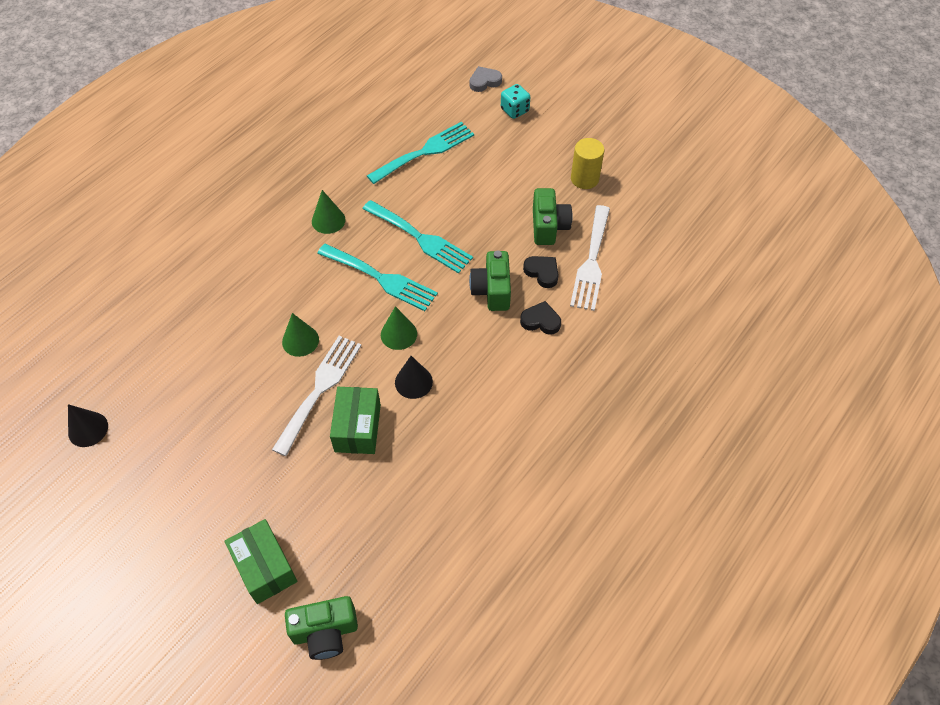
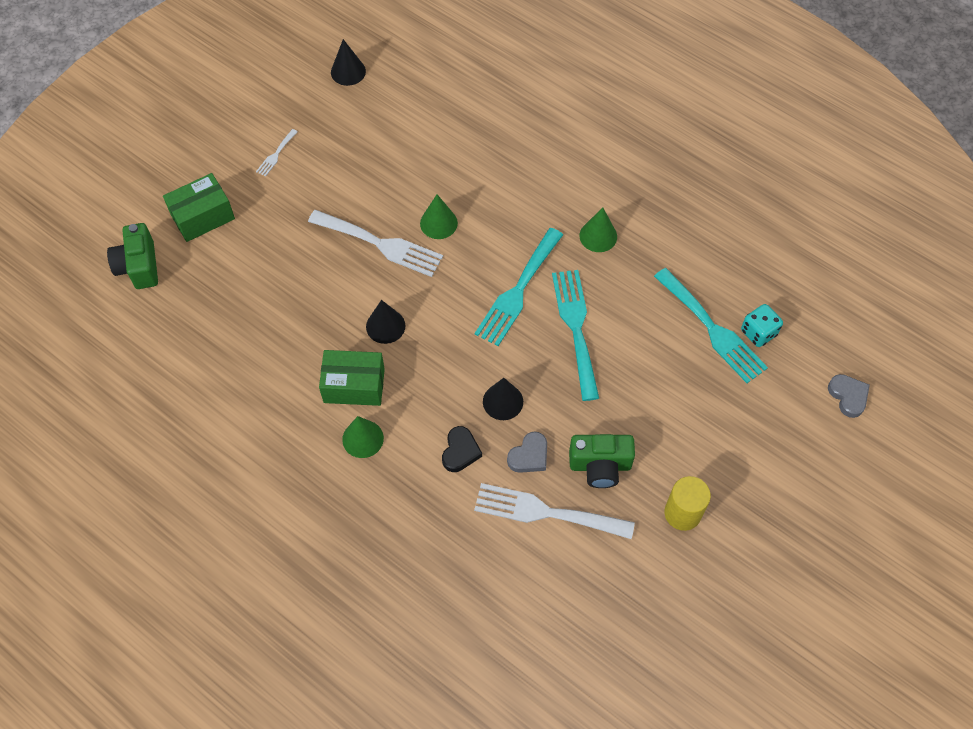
camera: 90 degrees right, 5 degrees up
(190, 496) = (276, 154): none -> white fork
(357, 428) = (335, 279): green box -> green box (354, 385)
(398, 334) = (445, 310): green cone -> green cone (363, 438)
(420, 238) = (576, 327): turquoise fork -> turquoise fork turned 135 degrees clockwise
(492, 290) = (503, 401): green camera -> black cone
(514, 110) = (798, 432): turquoise dice -> turquoise dice (758, 333)
(542, 272) = (529, 456): black heart -> grey heart

